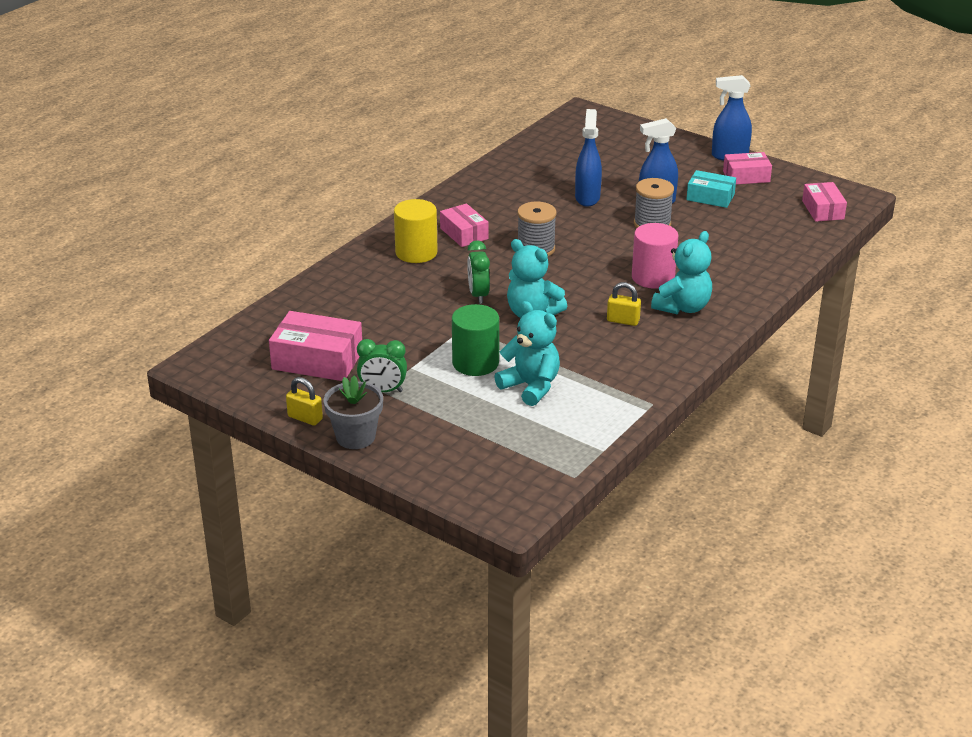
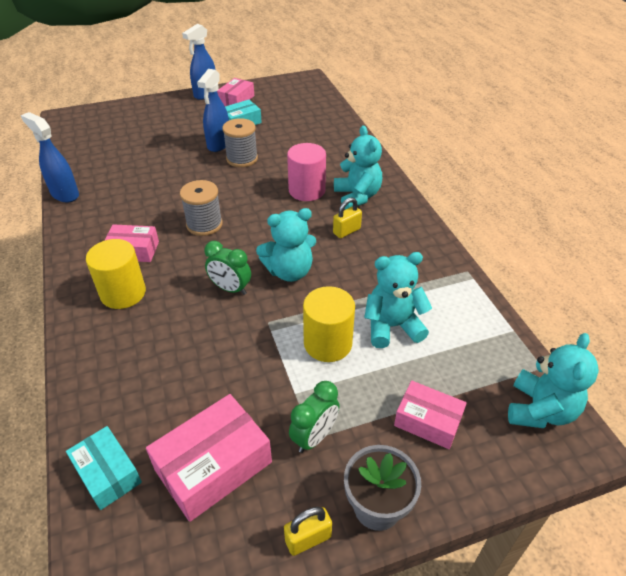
camera: 55 degrees left, 10 degrees up
(271, 324) = (107, 473): none -> turquoise box
(475, 363) = (328, 343): green cylinder -> yellow cylinder
(523, 487) = (540, 410): none -> turquoise teddy bear
(587, 198) = (172, 168): blue spray bottle -> blue spray bottle (64, 194)
(823, 210) = (307, 95): pink box -> pink box (428, 421)

